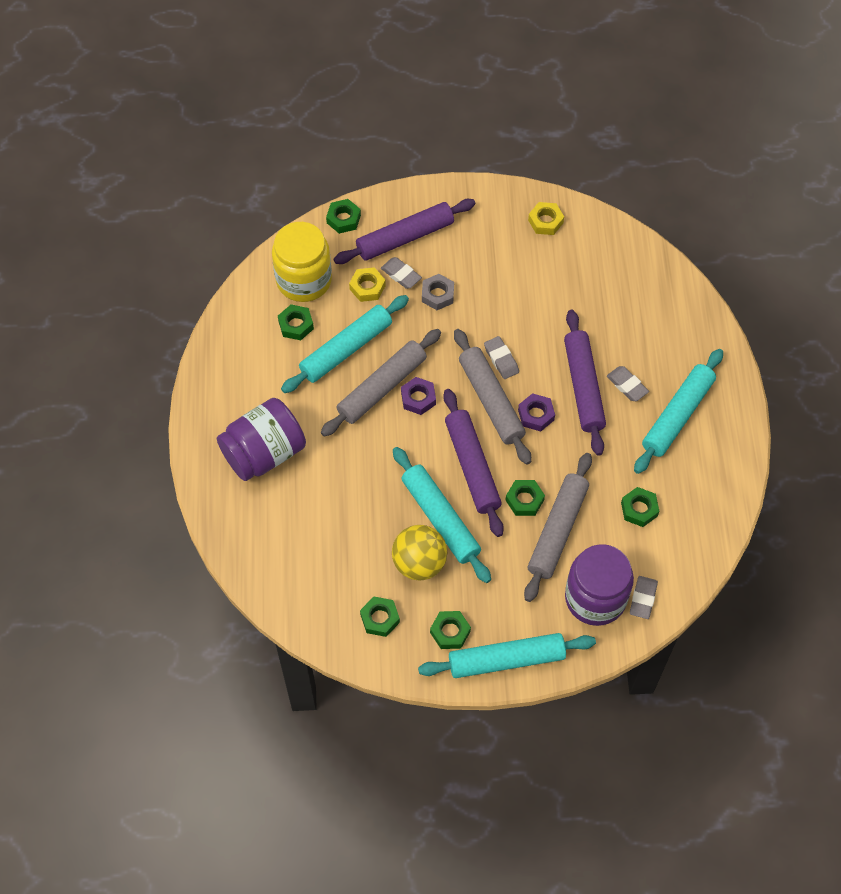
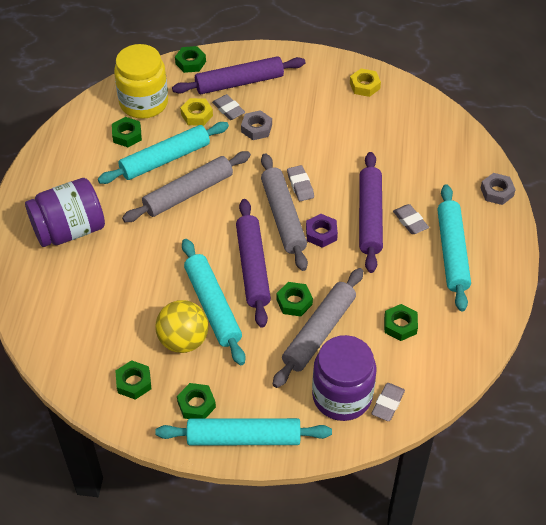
camera: 10 degrees right, 10 degrees down
(418, 398) = (218, 206): purple nut -> none
(677, 415) = (452, 252): turquoise rolling pin -> turquoise rolling pin turned 45 degrees counterclockwise
(712, 335) = (497, 192): none -> grey nut

